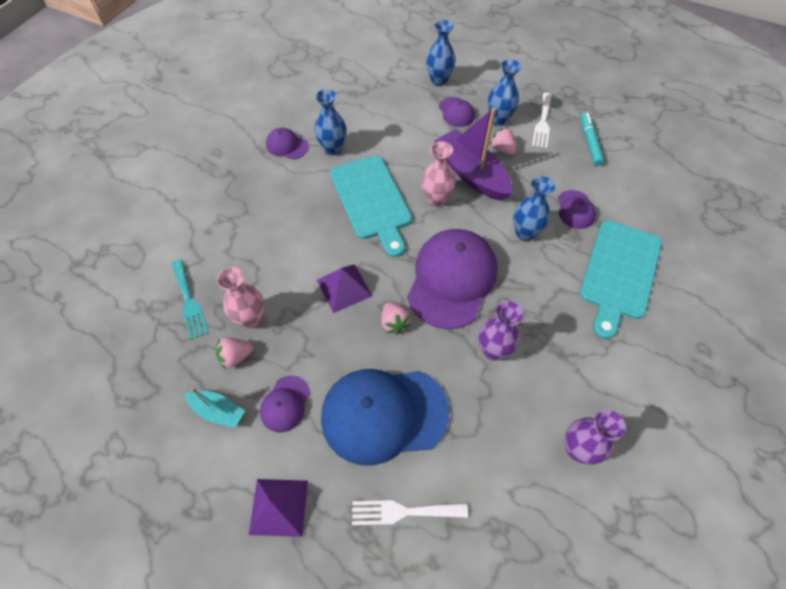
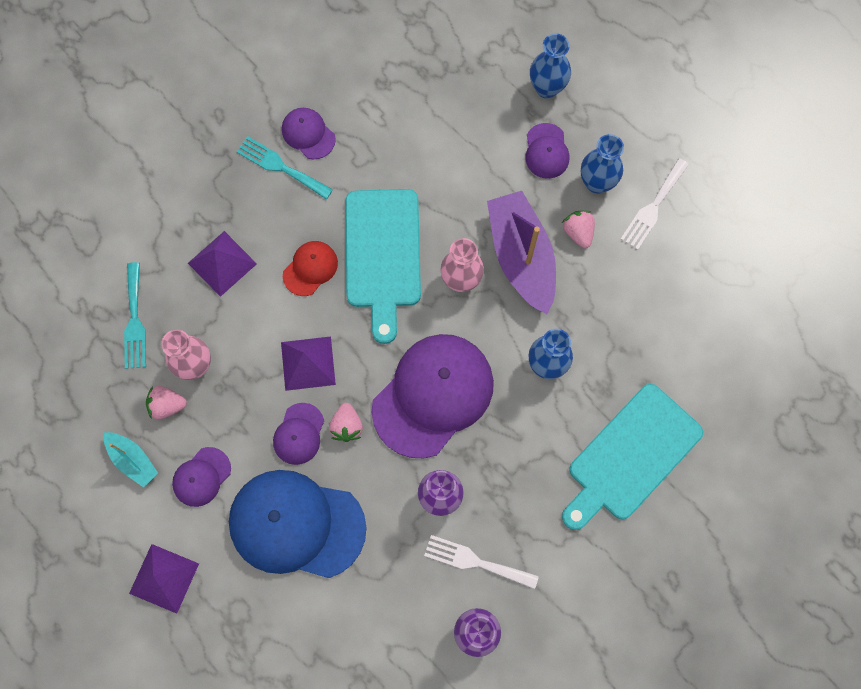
camera: 20 degrees right, 15 degrees up
(250, 241) = (222, 263): none -> purple pyramid
(274, 169) = (280, 167): none -> turquoise fork
(320, 224) = (310, 268): none -> red cap
(333, 149) = (363, 159): blue vase -> none
(403, 511) = (278, 626): white fork -> white fork (475, 561)
(575, 209) = (625, 354): purple cap -> purple cap (299, 434)
(589, 142) = (698, 260): turquoise marker -> none

